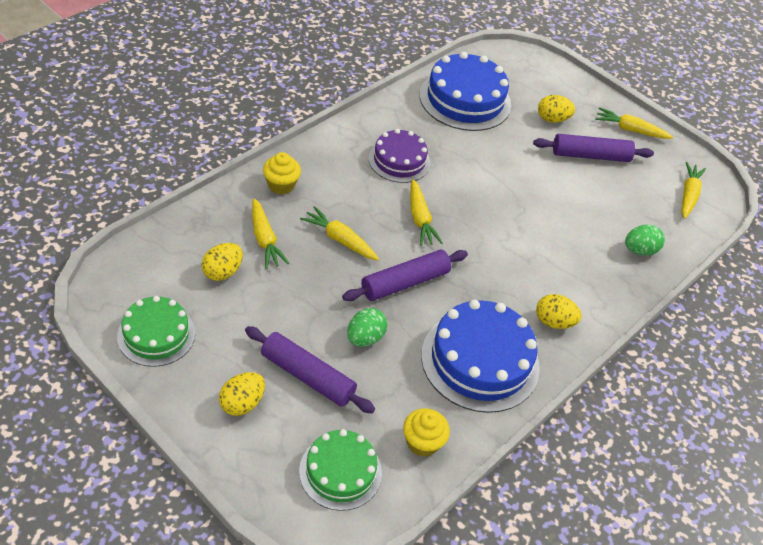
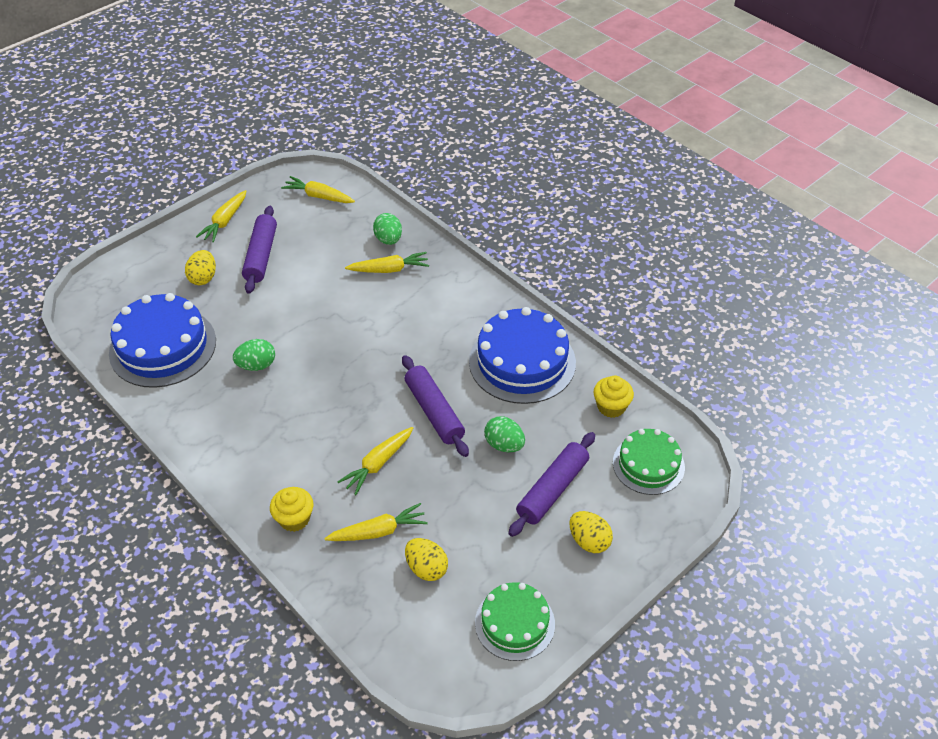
camera: 80 degrees left, 0 degrees up
(399, 160) = (260, 410): purple cake -> none
(420, 219) = (348, 396): yellow carrot -> yellow carrot (389, 269)
(450, 157) = (257, 365): none -> green egg
(553, 322) = (475, 308): yellow egg -> none

